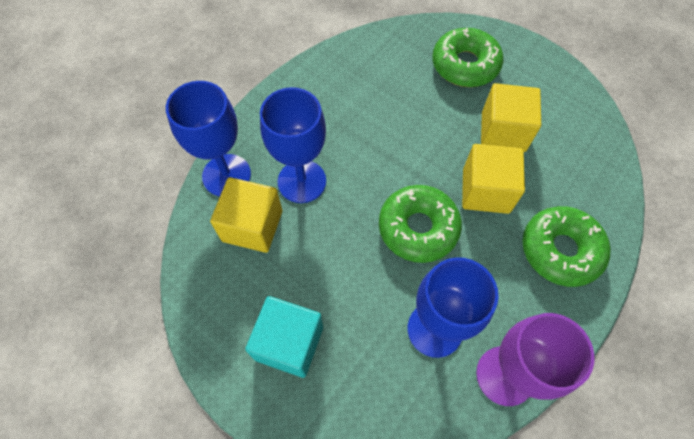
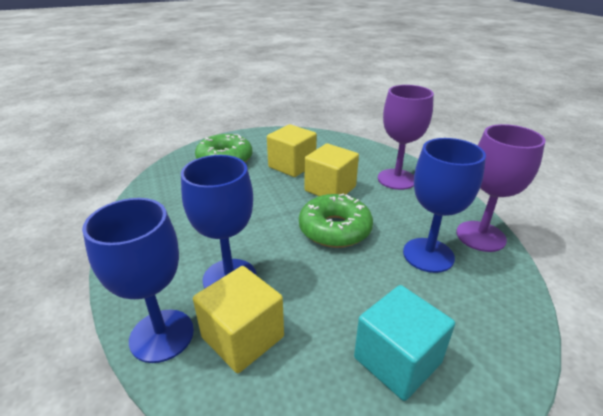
camera: 60 degrees left, 30 degrees down
(560, 250) = (396, 179): green donut -> purple goblet

